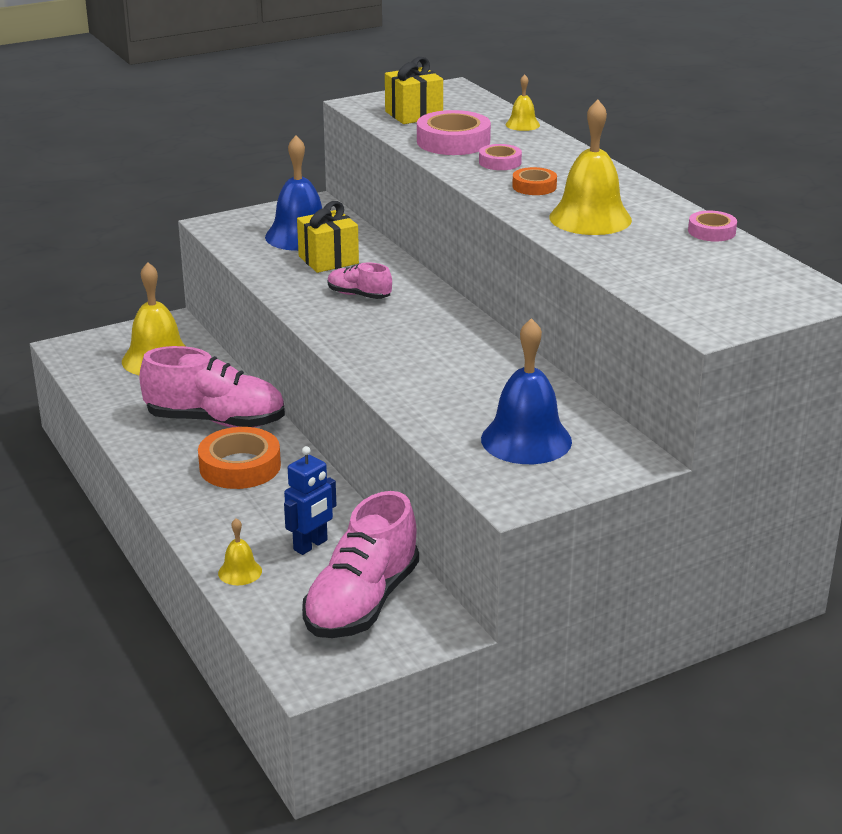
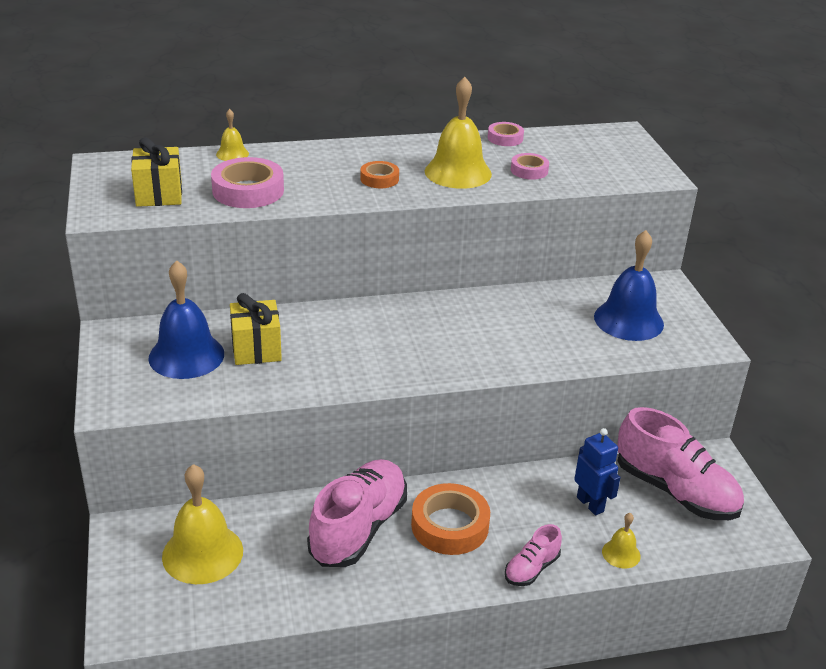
camera: 75 degrees left, 5 degrees up
(359, 295) = (345, 346): pink shoe -> pink shoe (531, 569)
(500, 162) = (314, 181): pink tape -> pink tape (529, 170)

